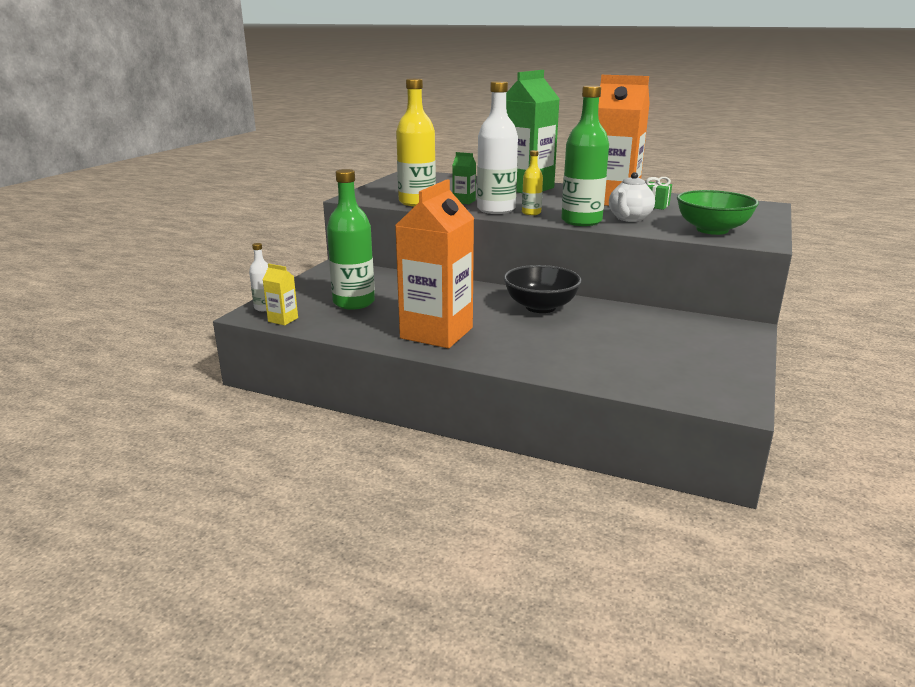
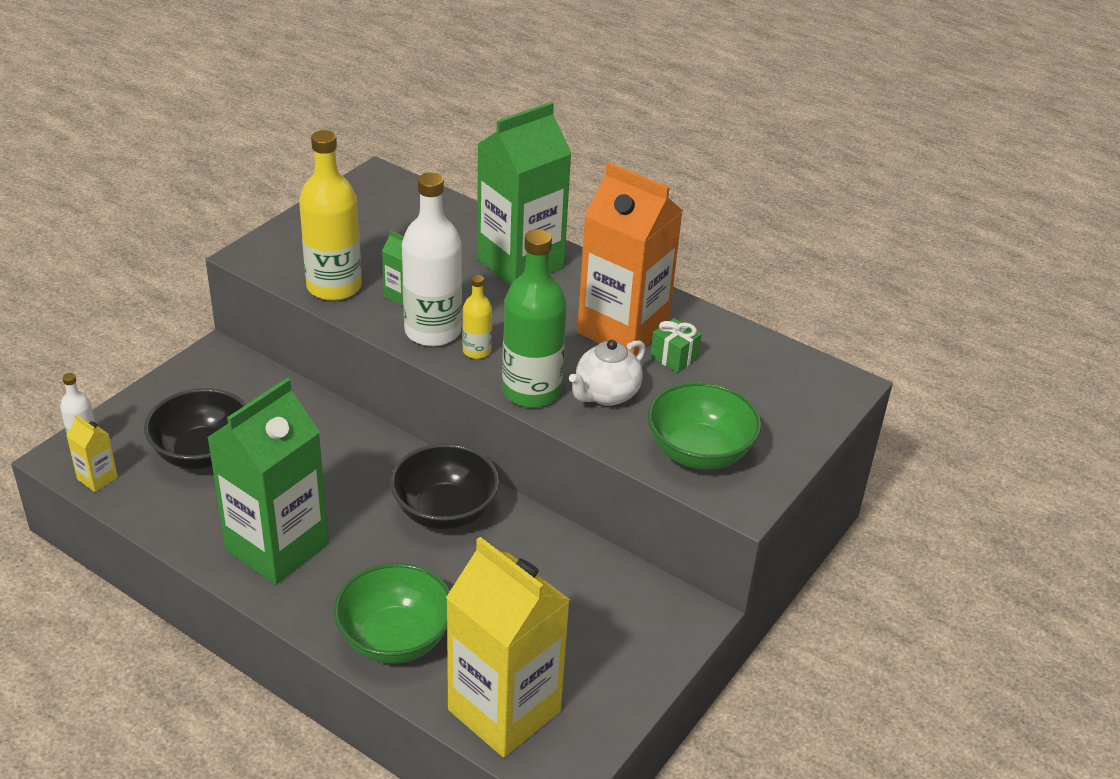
camera: 10 degrees right, 15 degrees up
(354, 302) = (203, 453): green bottle -> black bowl
(436, 333) = (277, 547): orange carton -> green carton
(556, 361) = (395, 638): none -> green bowl
(666, 382) = (504, 710): none -> yellow carton

